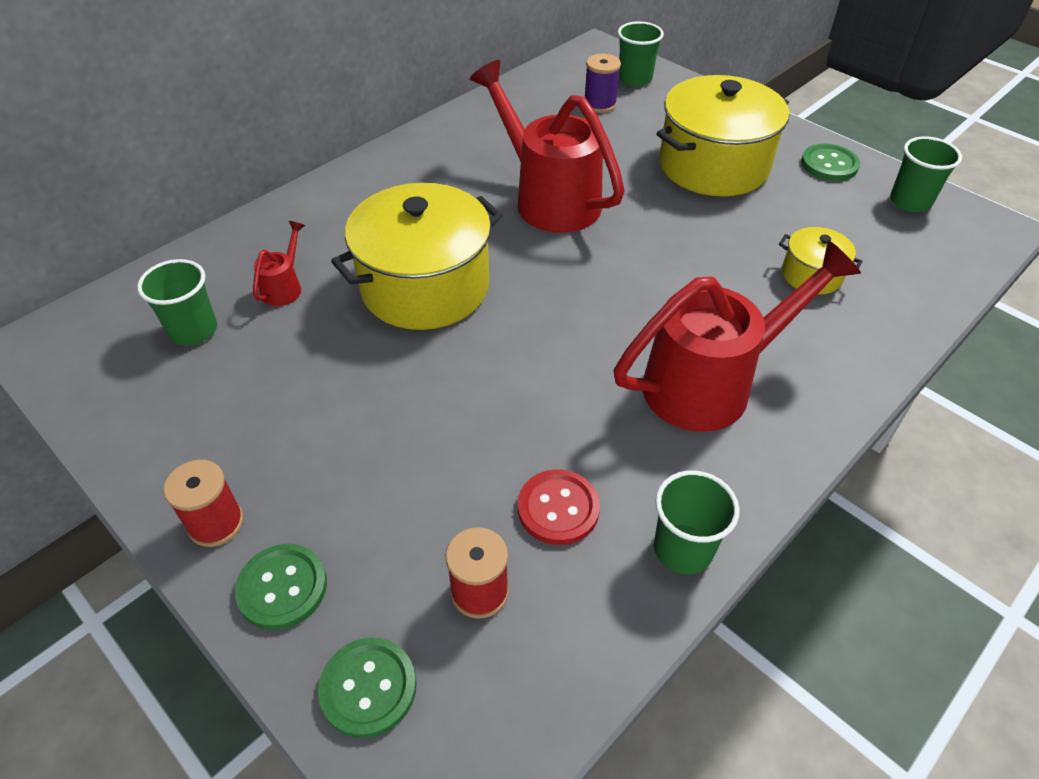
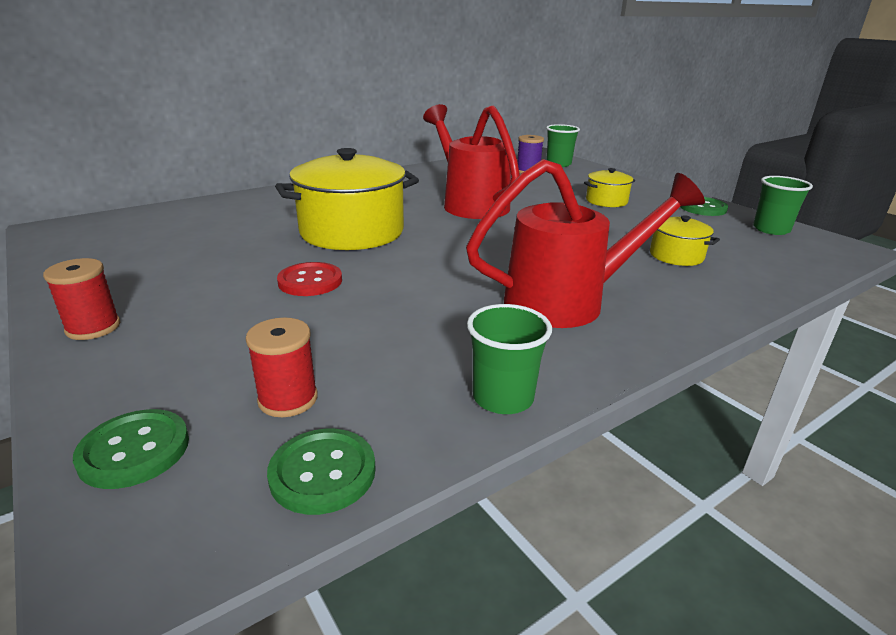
camera: 10 degrees right, 20 degrees down
(193, 330) = (165, 234): green cup -> none
(282, 587) = (113, 372): green button -> green button (323, 473)
(284, 287) = (247, 222): red watering can -> none
(558, 508) = (393, 356): red button -> red button (310, 281)
(713, 165) = (606, 201): yellow pot -> yellow pot, size x0.48

